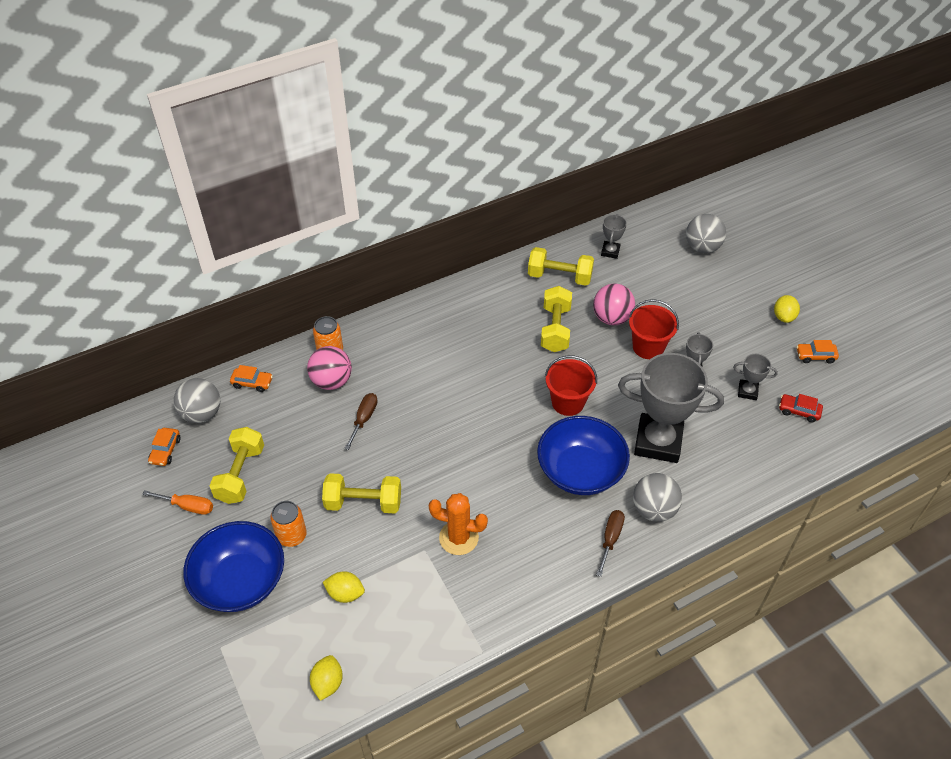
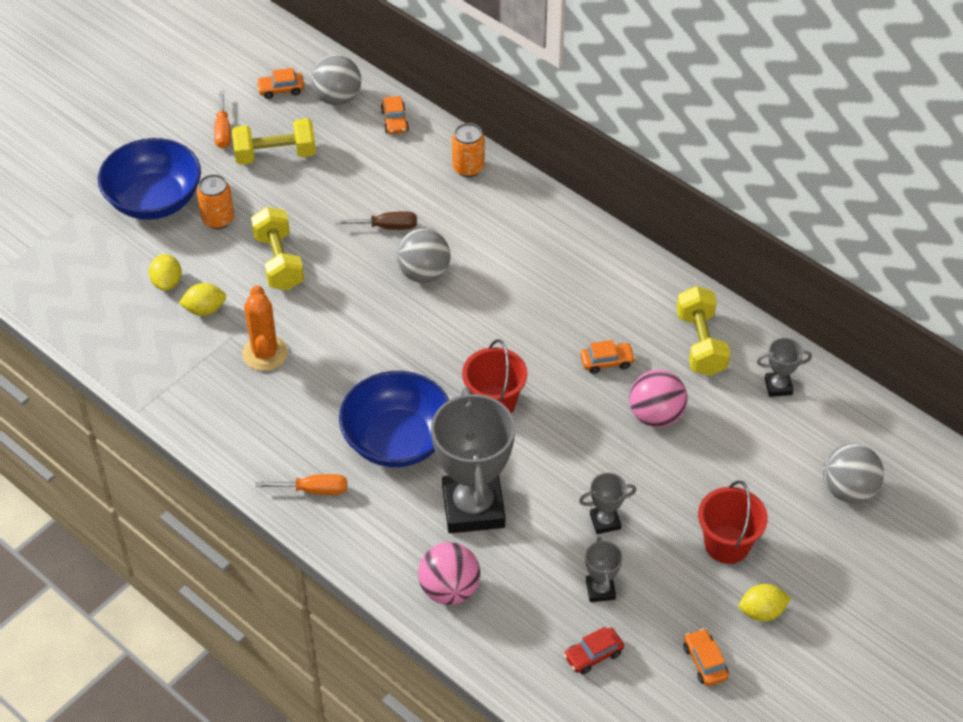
camera: 70 degrees right, 0 degrees up
(327, 683) = (68, 301): yellow lemon -> yellow lemon (205, 309)
(331, 381) = (427, 183): pink ball -> pink ball (449, 589)
(555, 329) = (607, 362): yellow dumbbell -> orange car
(610, 539) = (314, 490): brown screwdriver -> orange screwdriver
(648, 347) = (625, 465): red bucket -> red bucket (727, 544)
(654, 509) = (371, 523): grey ball -> grey ball (424, 273)
(799, 411) = (593, 655): red car -> red car turned 120 degrees counterclockwise

